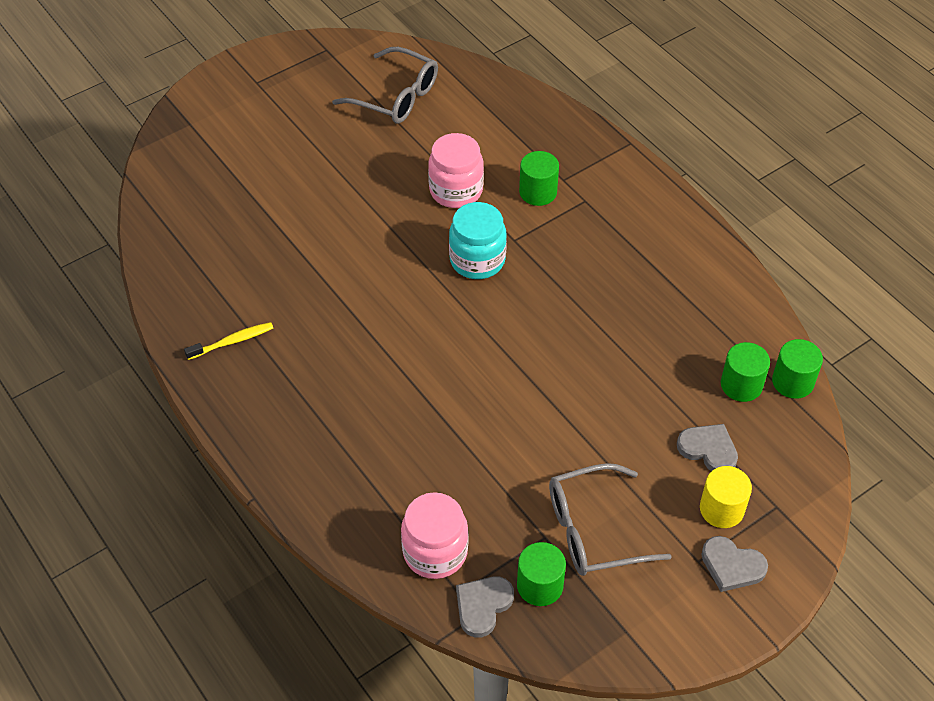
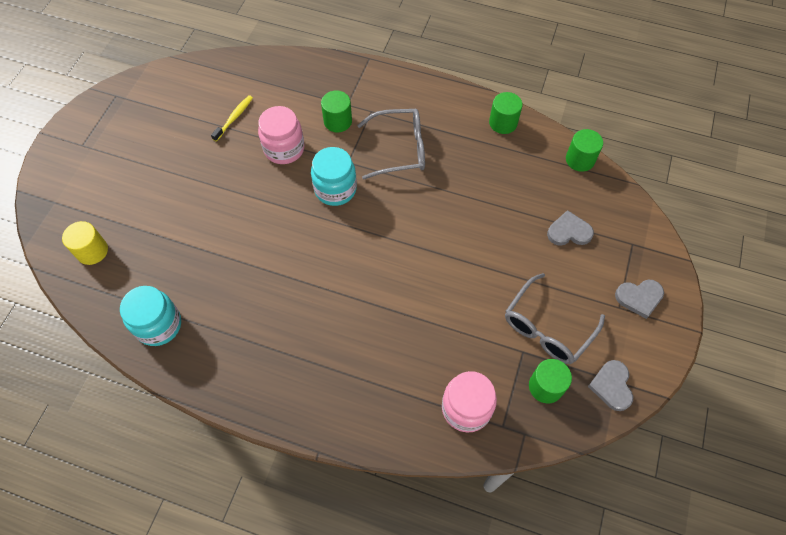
camera: 35 degrees left, 10 degrees up
(197, 292) = (158, 325): none -> turquoise jar
(232, 341) = (213, 347): yellow toothbrush -> yellow toothbrush (234, 118)
(396, 96) = (192, 104): grey glasses -> grey glasses (400, 149)
(483, 606) = (523, 425): grey heart -> grey heart (611, 386)
(721, 509) = (605, 265): yellow cylinder -> yellow cylinder (92, 251)
(741, 385) = (554, 179): green cylinder -> green cylinder (503, 123)

